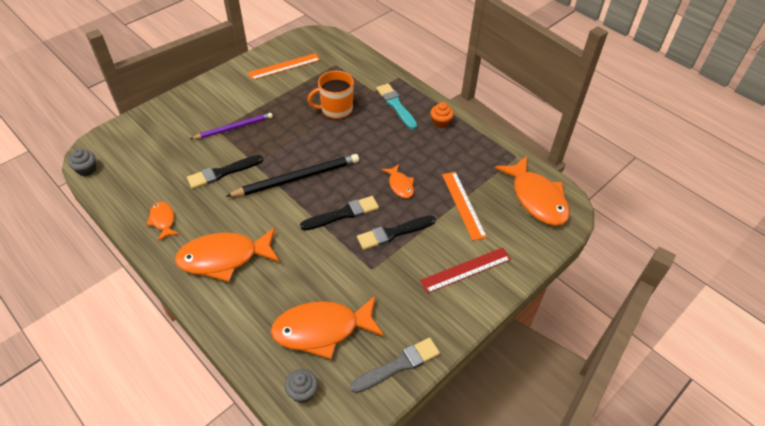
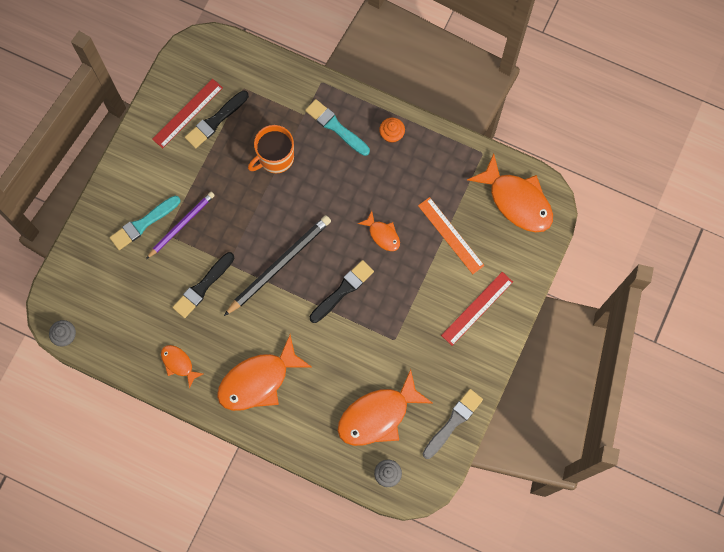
camera: 20 degrees left, 25 degrees up
(204, 118) = (143, 224): none -> turquoise brush
(284, 66) = (187, 113): orange ruler -> red ruler
(393, 233) = (398, 294): black brush -> black brush (215, 121)

